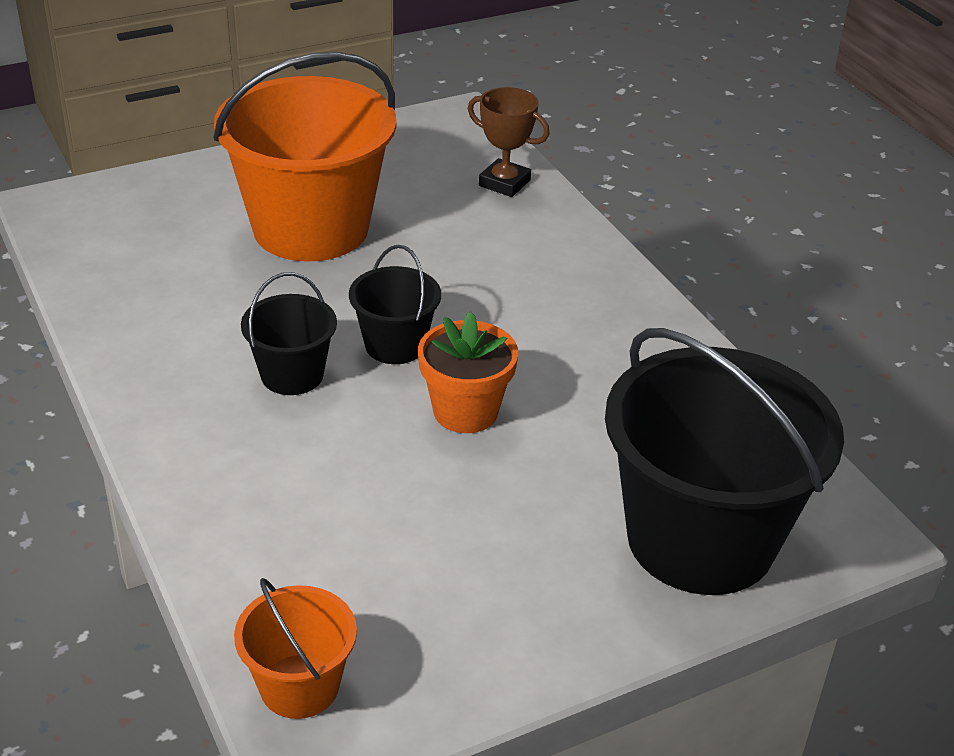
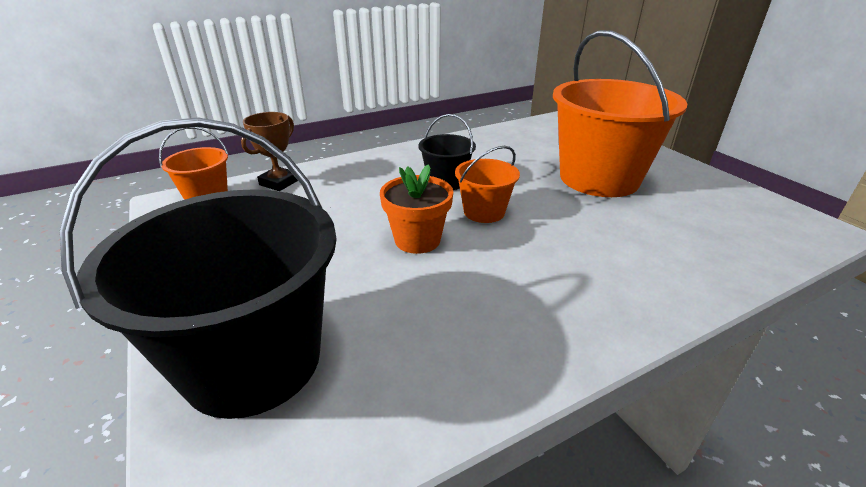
camera: 90 degrees right, 5 degrees down
(395, 345) = (484, 212): black bucket -> orange bucket
(504, 183) = (735, 254): brown trophy -> brown trophy (279, 182)

